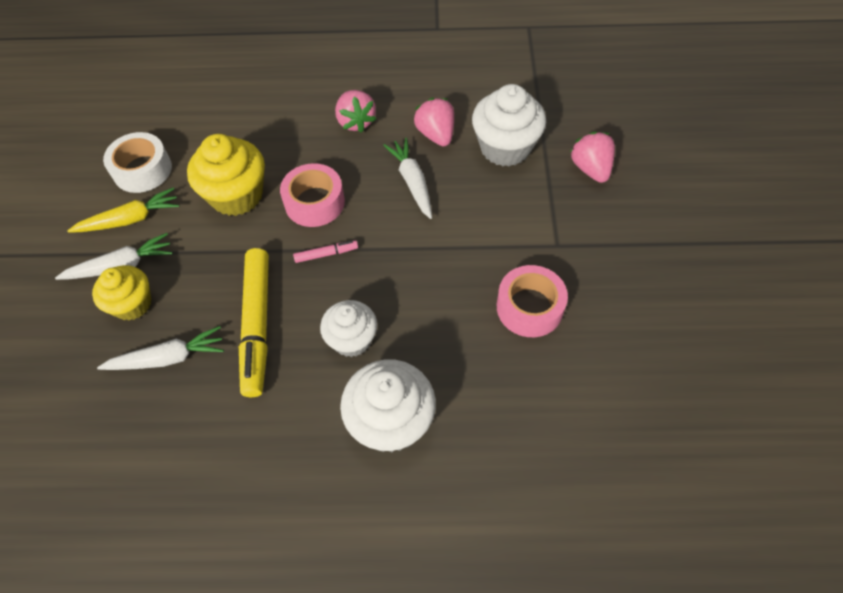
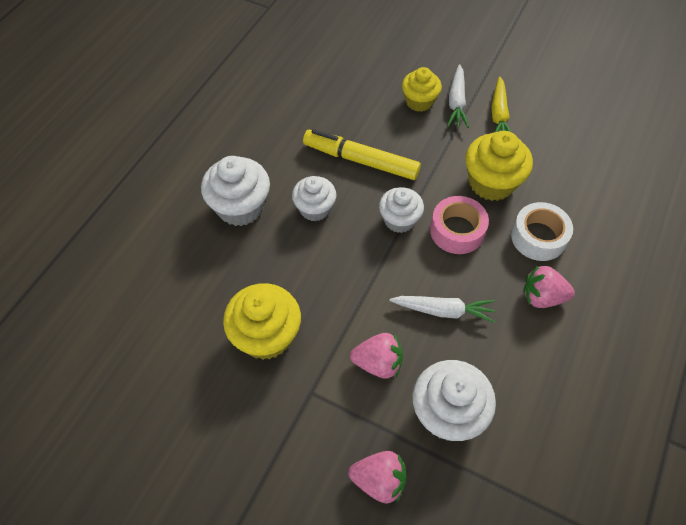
camera: 115 degrees right, 0 degrees up
(142, 170) = (549, 132): white tape -> white tape (538, 237)
(168, 358) = (364, 110): white carrot -> none
(326, 254) = (399, 220): pink marker -> white cupcake
(436, 135) = (494, 358): pink strawberry -> pink strawberry (378, 363)
(529, 307) = (266, 335): pink tape -> yellow cupcake

